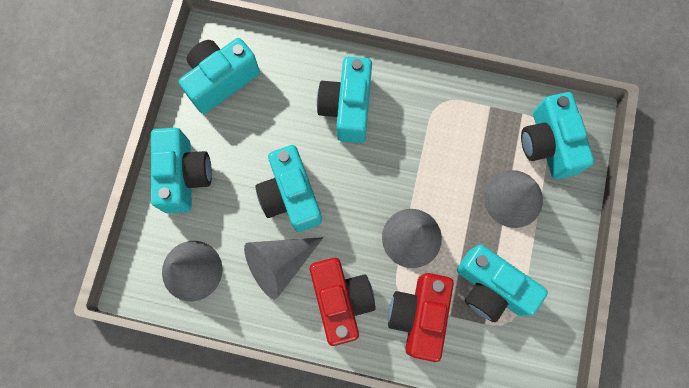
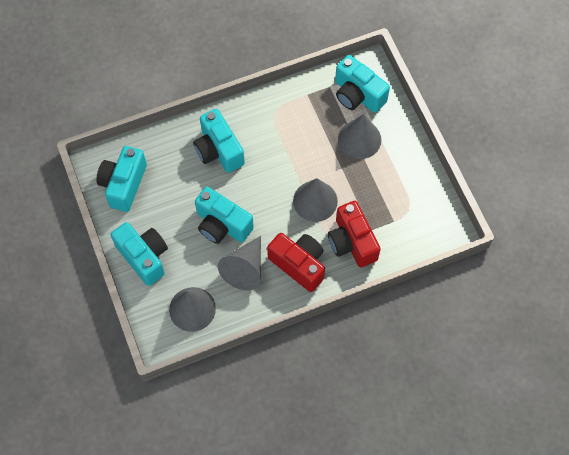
camera: 35 degrees left, 10 degrees down
(491, 287) = (383, 198): turquoise camera -> none

